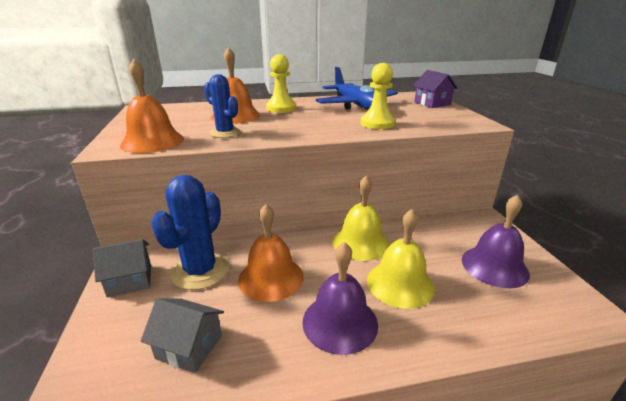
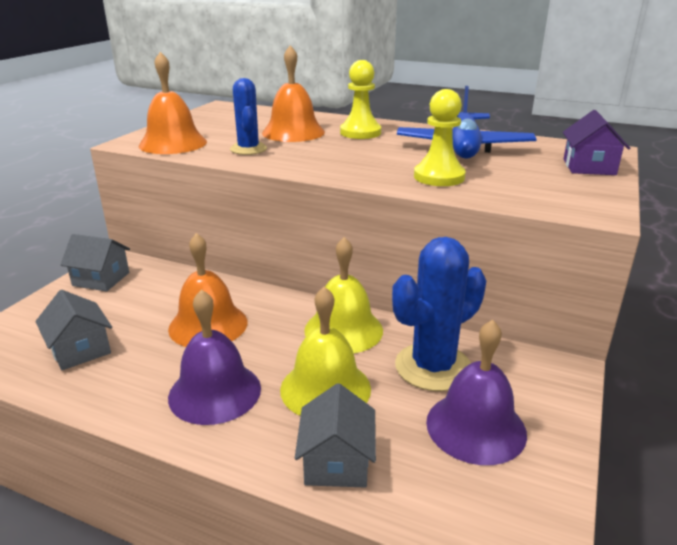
camera: 35 degrees right, 0 degrees up
(200, 271) = (159, 293): blue cactus -> blue cactus (433, 367)
(466, 325) = (336, 462): none -> grey house

